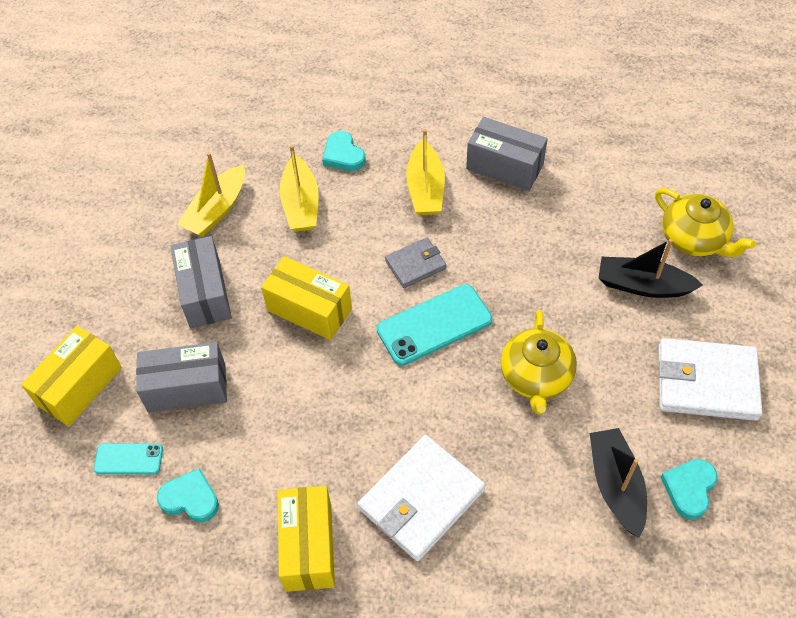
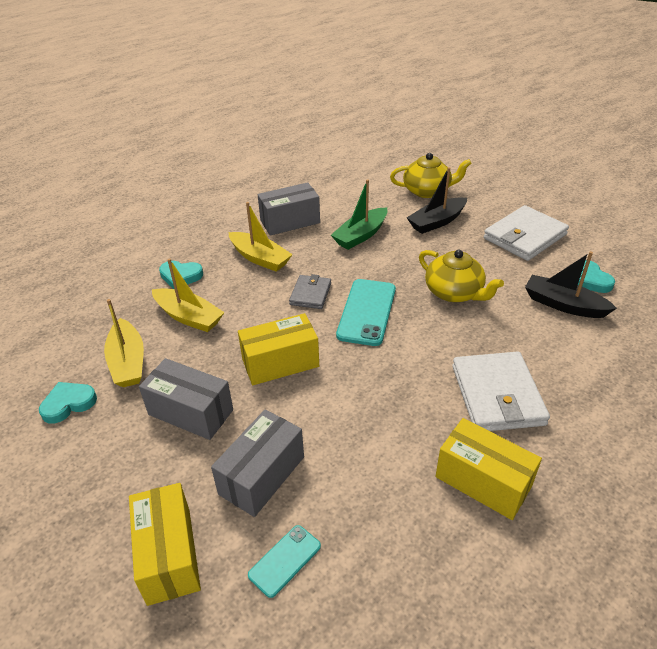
camera: 50 degrees left, 15 degrees down
(190, 498) = (369, 536): turquoise heart -> turquoise heart (68, 404)
(545, 238) = (361, 235): none -> green boat

